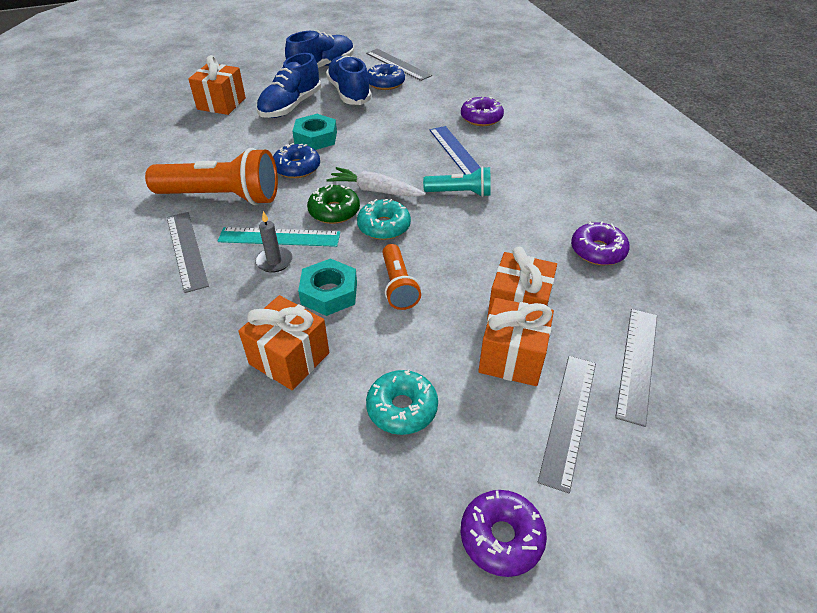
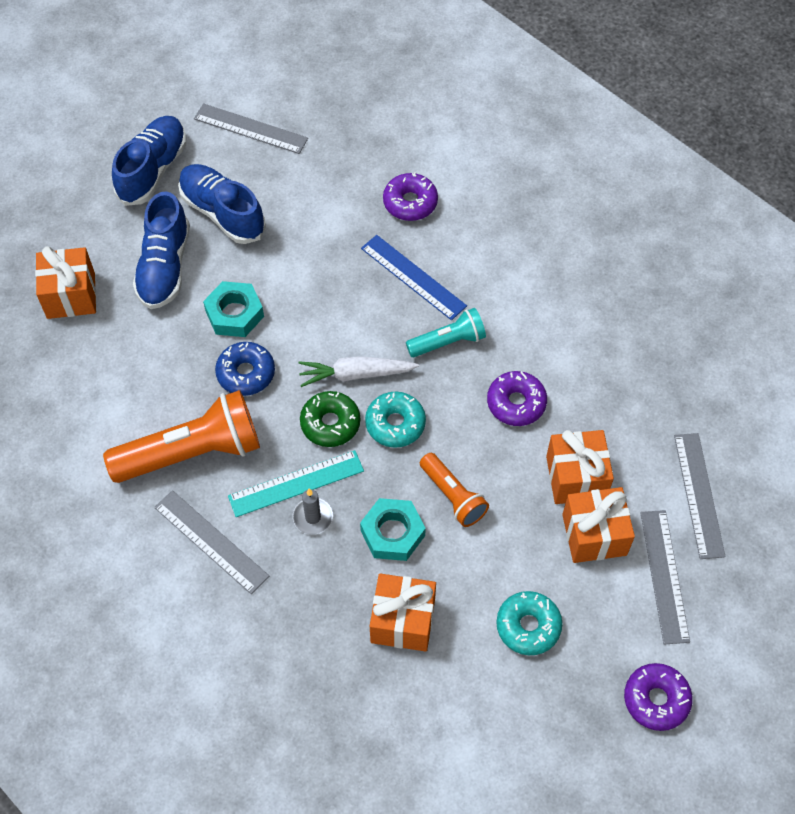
camera: 25 degrees left, 15 degrees up
(385, 83) = (257, 175): blue donut -> none
(597, 251) = (619, 371): purple donut -> purple donut (516, 403)

